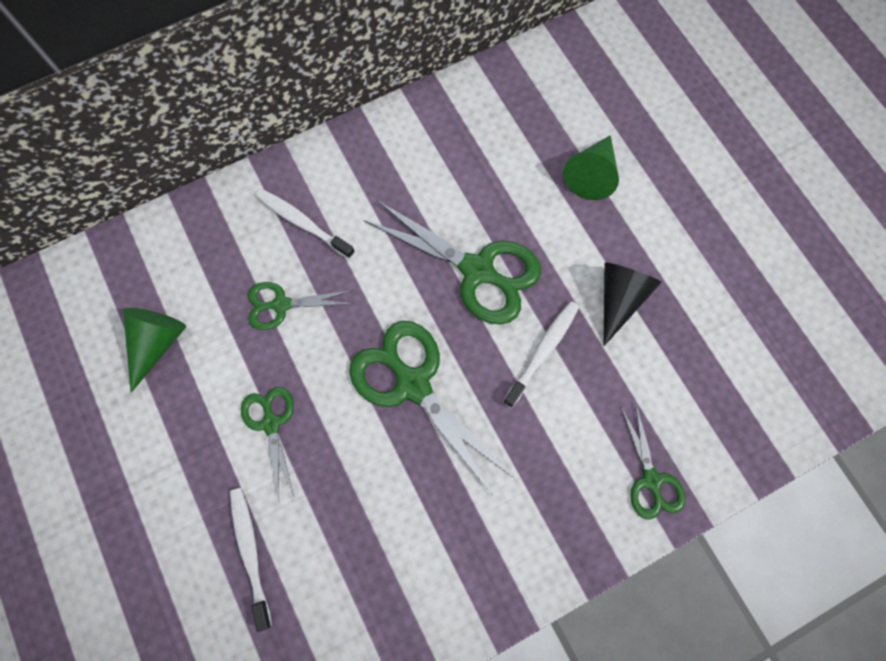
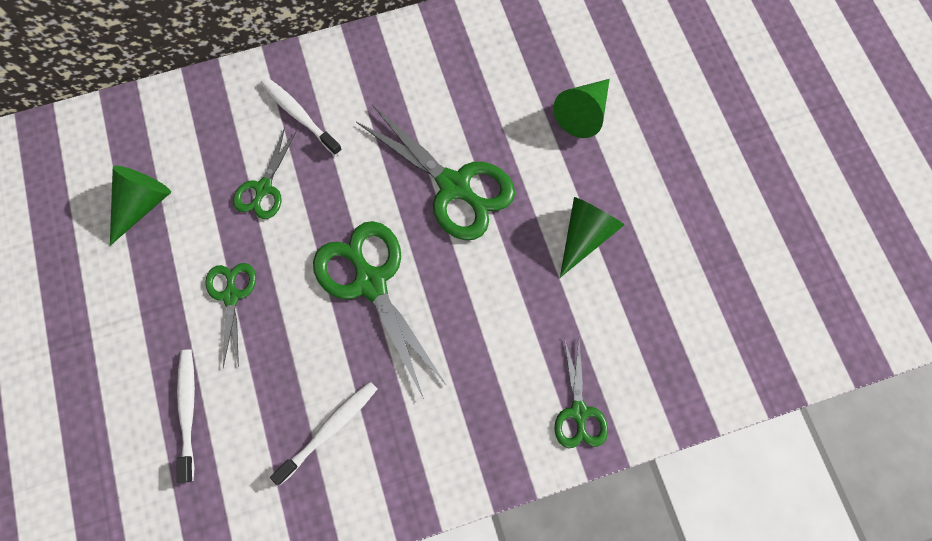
camera: 10 degrees right, 0 degrees up
(281, 305) = (264, 188): green scissors -> green scissors turned 75 degrees counterclockwise
(543, 351) = (500, 272): white toothbrush -> white toothbrush (329, 429)
(619, 299) = (585, 235): black cone -> green cone

